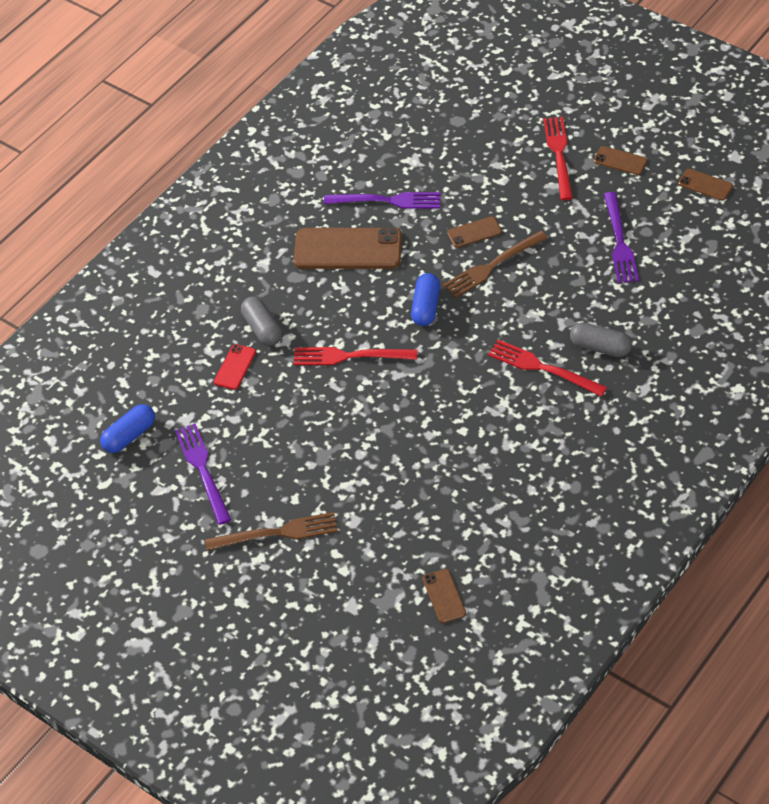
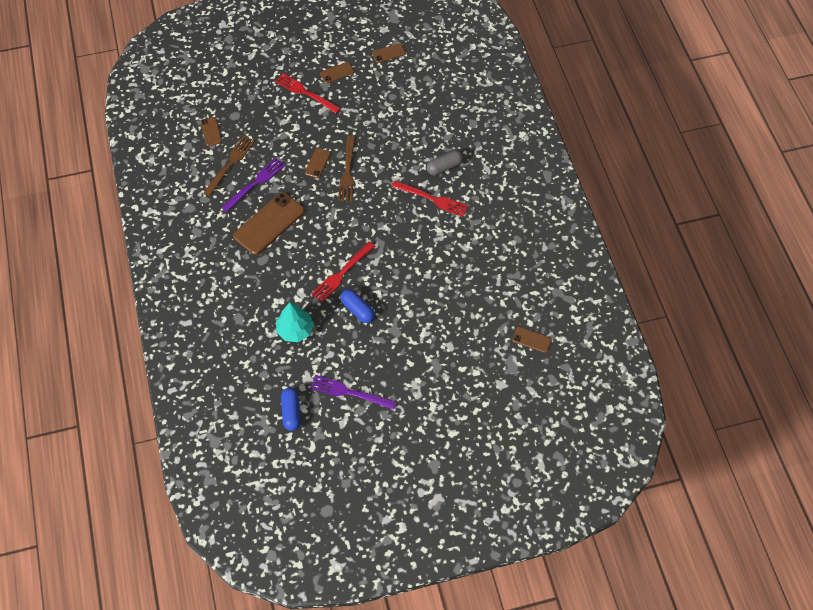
camera: 55 degrees left, 10 degrees up
(235, 367) = (295, 330): red phone -> turquoise tree
(262, 329) = (282, 299): grey capsule -> none
(278, 532) = (424, 385): brown fork -> brown fork (230, 163)
(414, 117) = (211, 131): none -> brown phone
(426, 307) = (344, 218): blue capsule -> blue capsule (357, 310)
(542, 368) = (433, 199): red fork -> red fork turned 135 degrees counterclockwise
(620, 242) = (388, 111): purple fork -> none

